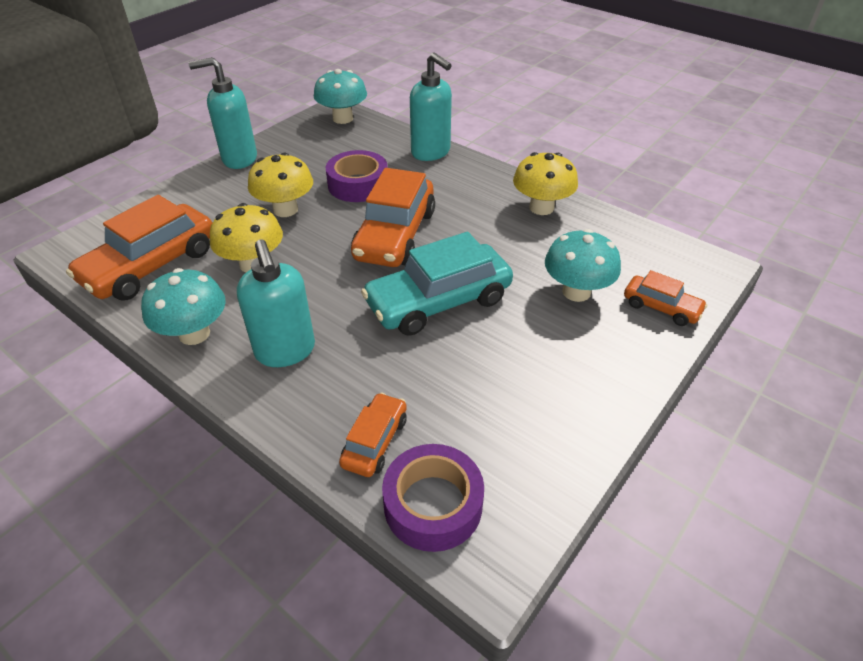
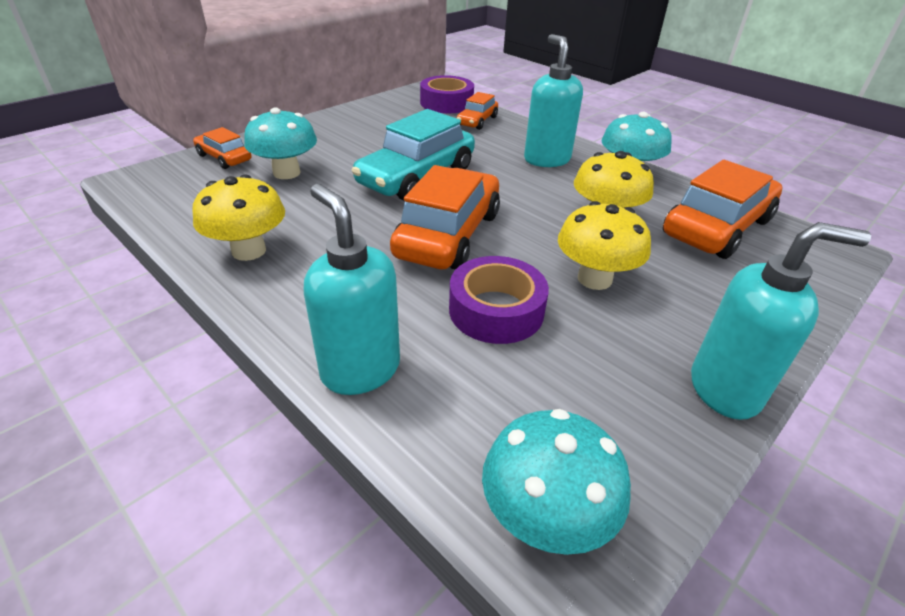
camera: 175 degrees left, 5 degrees down
(438, 301) = (416, 176): turquoise car -> turquoise car turned 150 degrees clockwise

